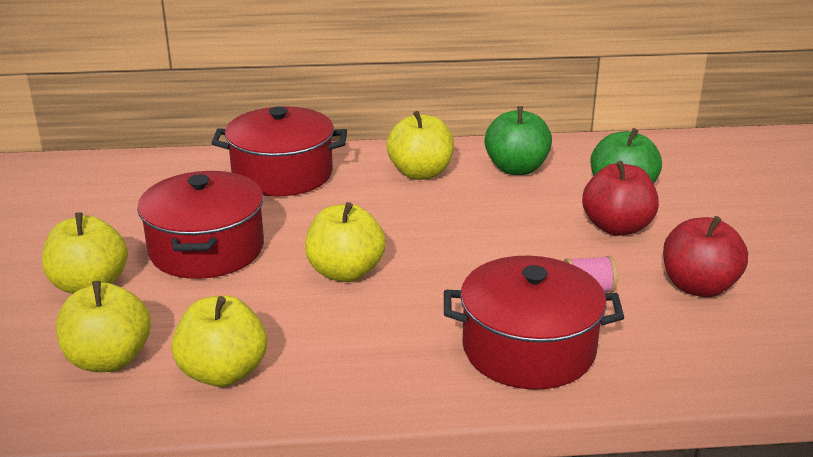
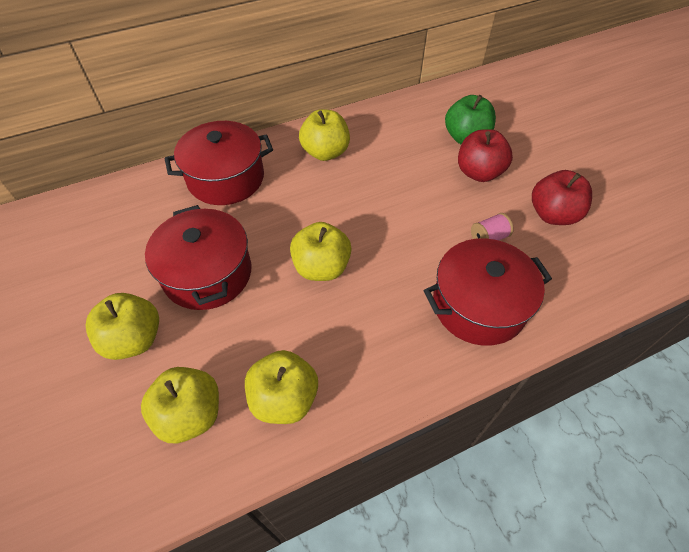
camera: 20 degrees left, 25 degrees up
(516, 168) = (388, 132): green apple -> none

